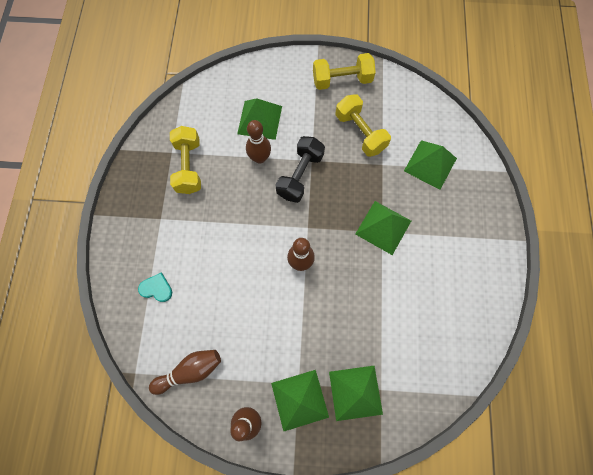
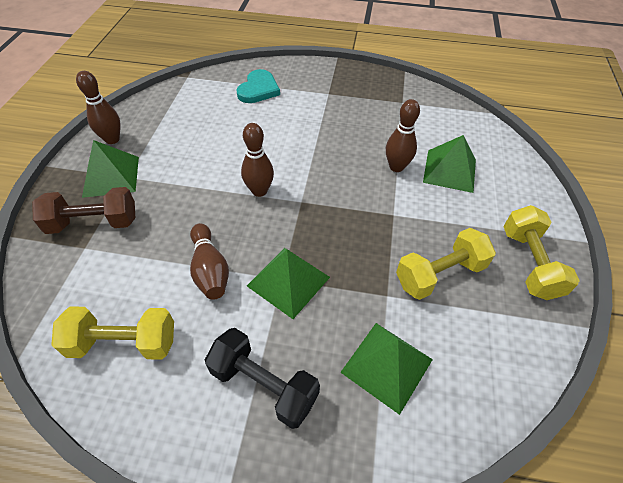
camera: 95 degrees right, 20 degrees down
(156, 288) = (258, 89): turquoise heart -> turquoise heart, size x1.54
(189, 167) = (385, 113): yellow dumbbell -> yellow dumbbell (123, 343)
(190, 371) = (175, 106): brown bowling pin -> brown bowling pin (210, 270)
(300, 175) = (372, 201): black dumbbell -> black dumbbell (264, 385)
(355, 393) = (94, 223): green pyramid -> brown dumbbell

